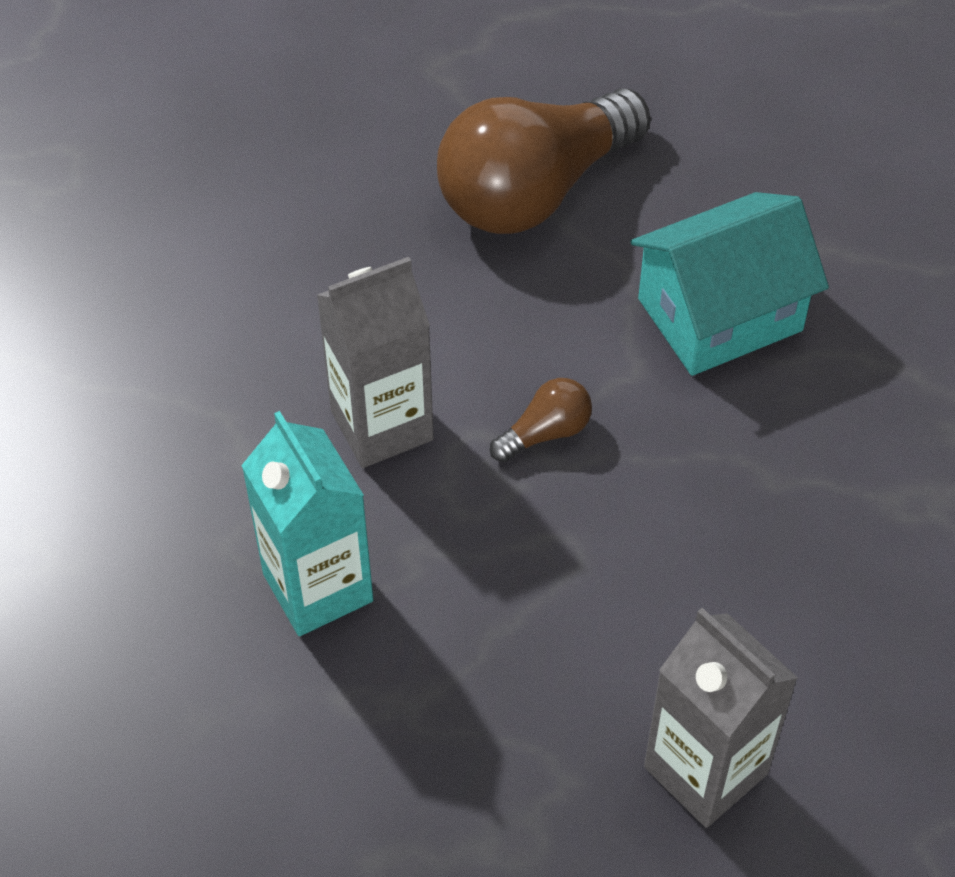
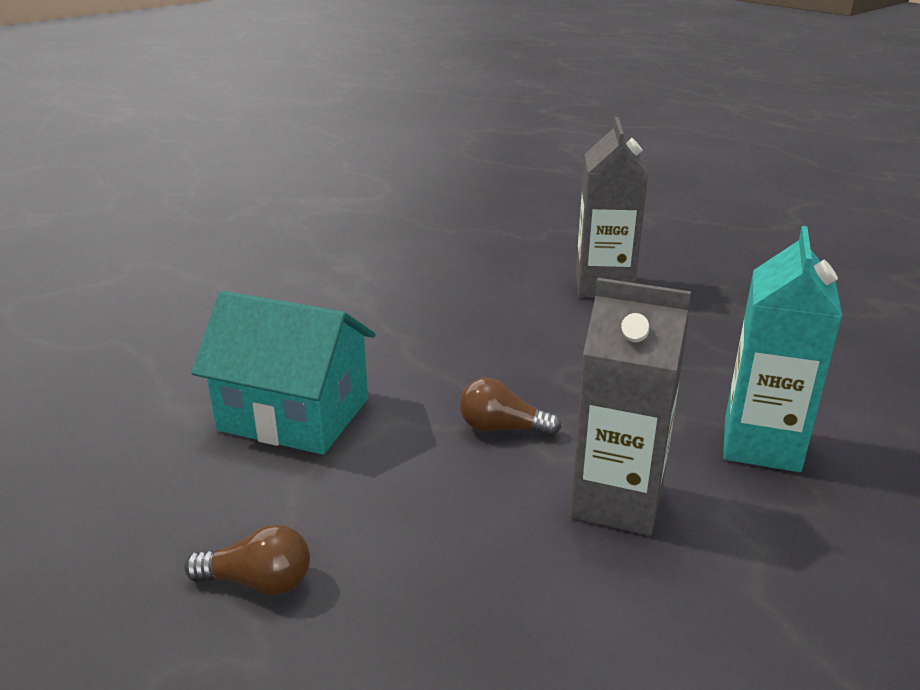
camera: 135 degrees left, 25 degrees down
(535, 191) = (258, 582): brown light bulb -> brown light bulb, size x0.41

